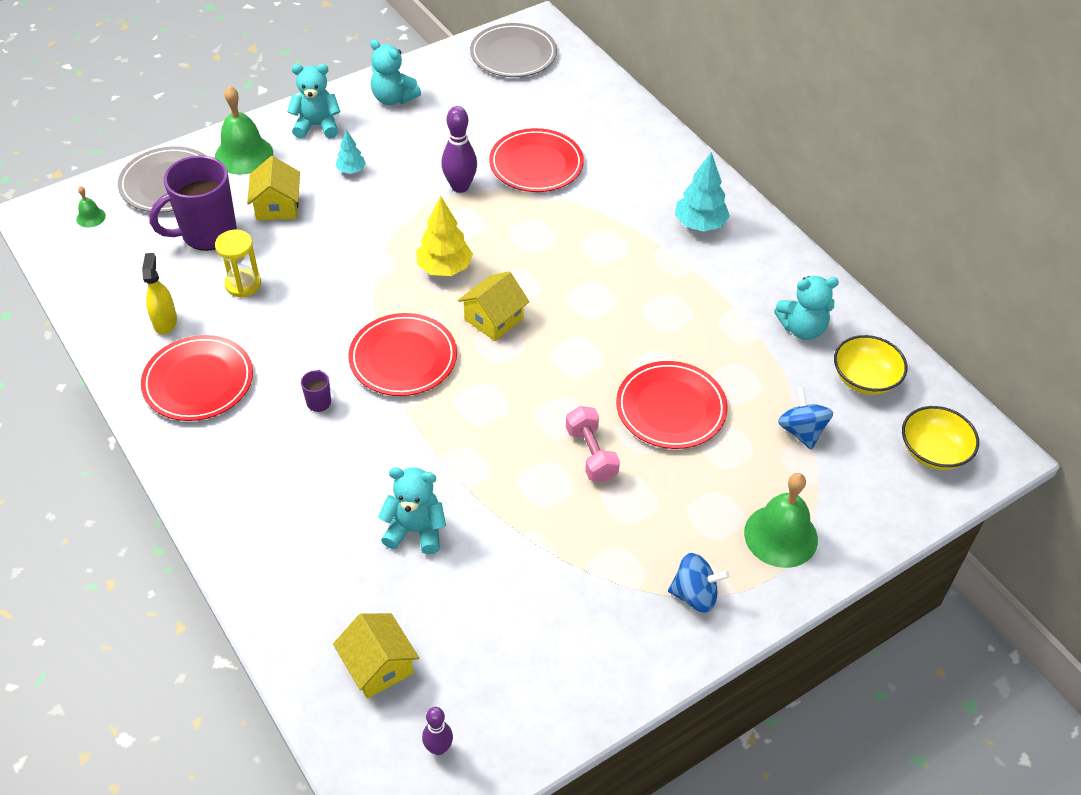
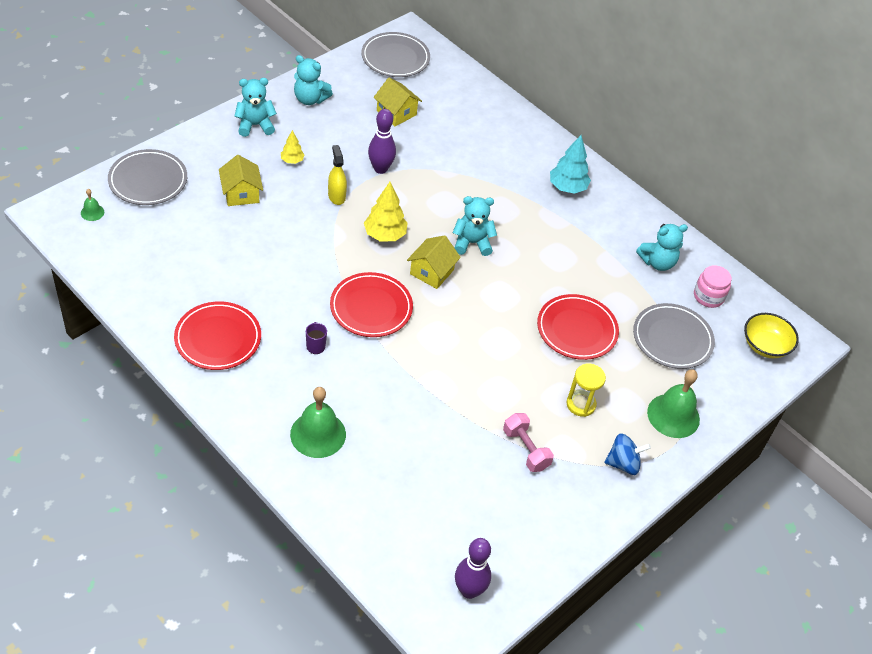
camera: 15 degrees left, 0 degrees up
(165, 322) = (178, 293): yellow spray bottle -> yellow spray bottle (336, 196)
(207, 233) = (191, 219): purple mug -> none
(243, 284) = (231, 259): yellow hourglass -> yellow hourglass (581, 404)
(244, 155) = (202, 153): green bell -> green bell (318, 434)
(351, 170) = (292, 160): turquoise tree -> yellow tree
(378, 666) = (411, 538): yellow house -> yellow house (396, 113)
(415, 530) = (413, 437): turquoise teddy bear -> turquoise teddy bear (472, 243)
(438, 748) = (469, 590): purple bowling pin -> purple bowling pin, size x1.63
(536, 164) = (434, 147): red plate -> none
(591, 454) = (527, 368): pink dumbbell -> pink dumbbell (525, 449)
(801, 431) = (672, 339): blue spinning top -> grey plate
(865, 379) = (708, 296): yellow bowl -> pink jar

